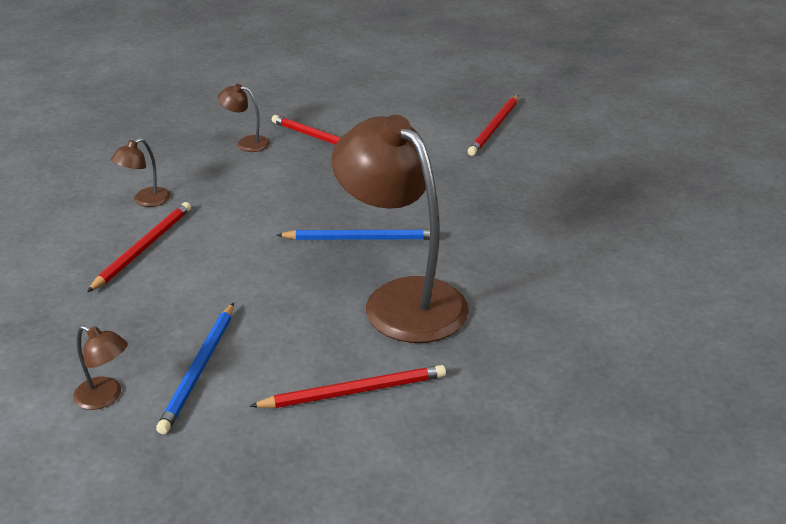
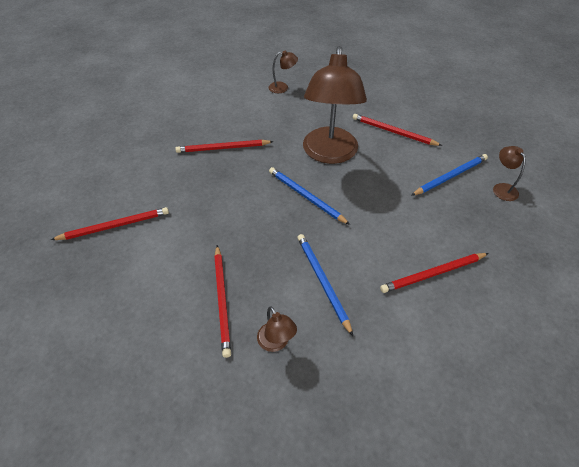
camera: 135 degrees left, 15 degrees up
(145, 201) = (404, 324): brown lamp -> brown lamp (282, 87)
(252, 189) = (322, 281): none -> blue pencil
(535, 229) = (223, 148): none -> red pencil

